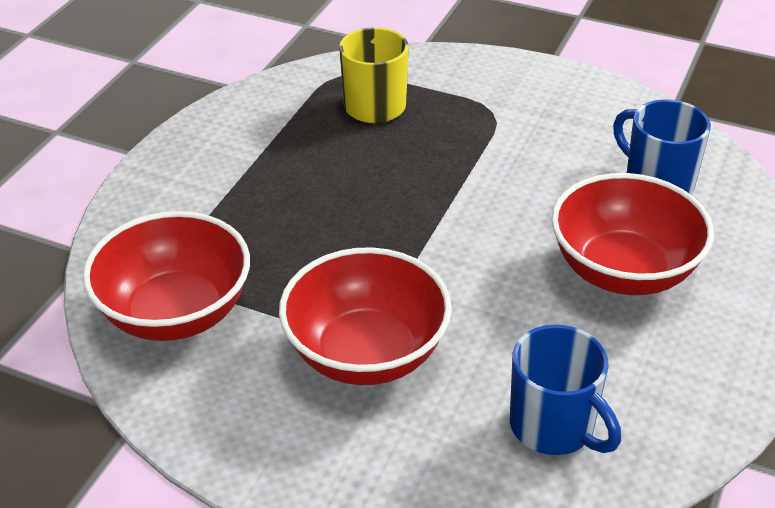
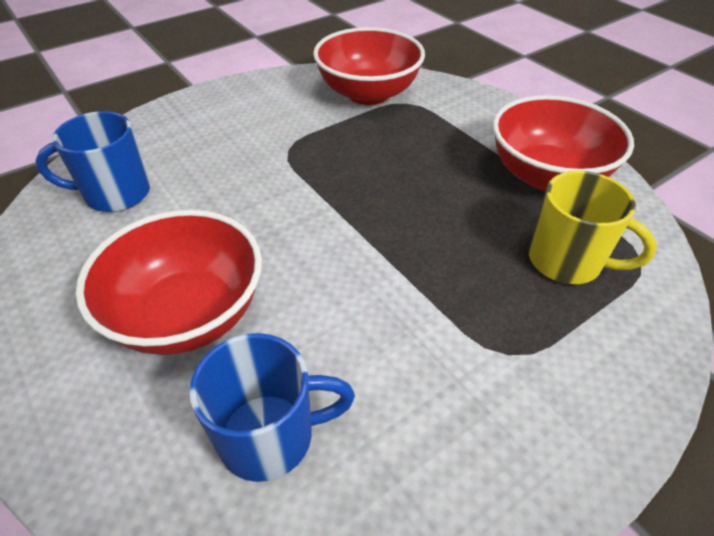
camera: 120 degrees right, 5 degrees up
(366, 354) = (261, 146): red bowl -> red bowl (546, 176)

